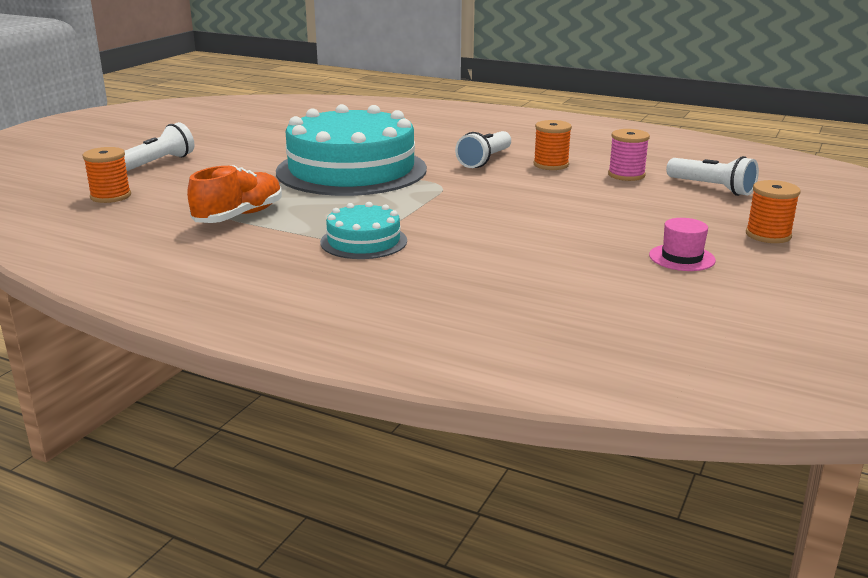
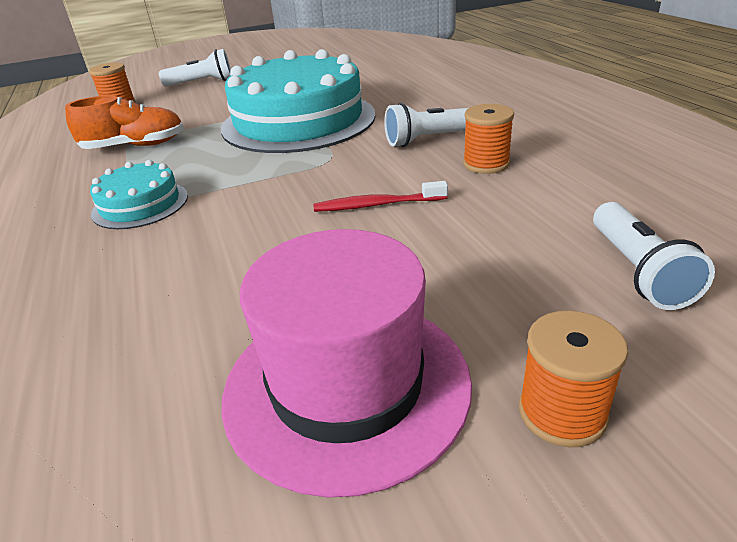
camera: 45 degrees right, 10 degrees up
(534, 198) = (377, 205): none -> red toothbrush
(626, 175) = (549, 206): pink spool -> none
(682, 258) = (346, 385): pink hat -> pink hat, size x2.27

